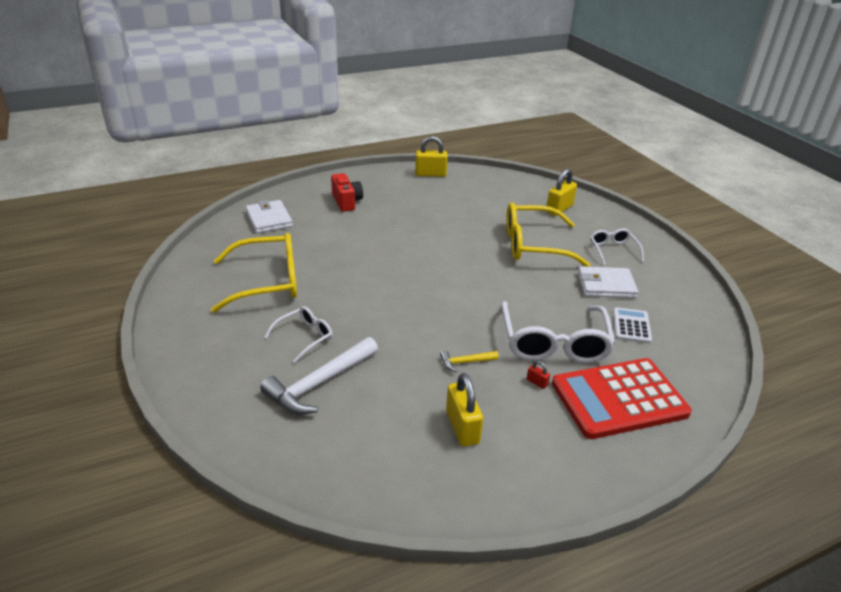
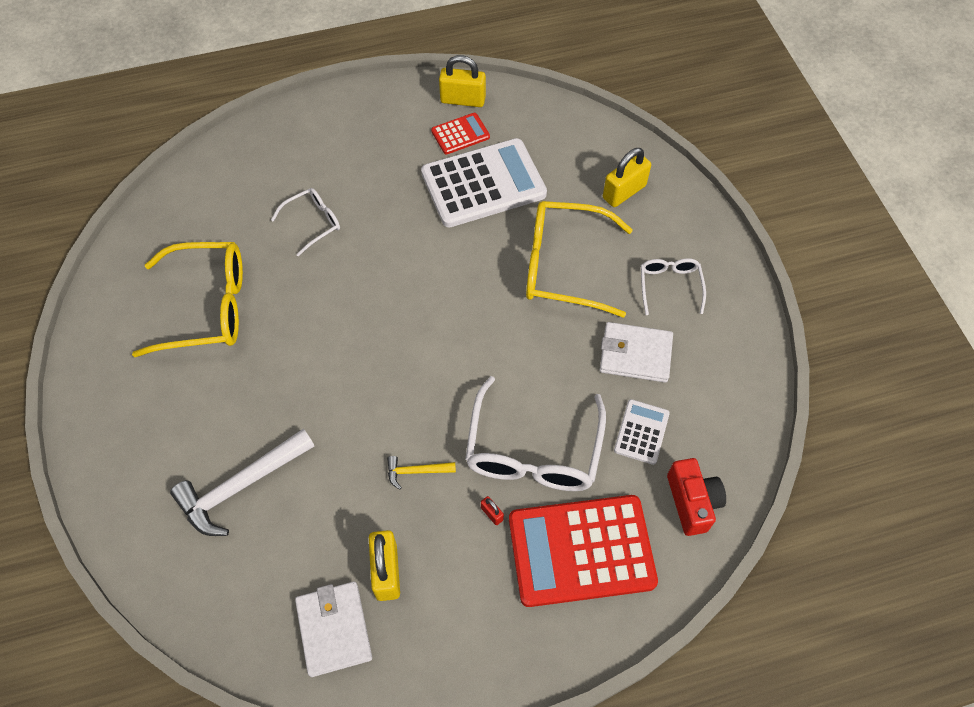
camera: 10 degrees right, 25 degrees up
(269, 219) = (225, 184): white wallet -> white wallet (334, 629)
(305, 337) = (236, 409): white glasses -> white glasses (313, 223)
(346, 202) = (333, 154): red camera -> red camera (692, 502)
(434, 189) = (460, 134): none -> red calculator
(459, 210) = (483, 184): none -> white calculator

